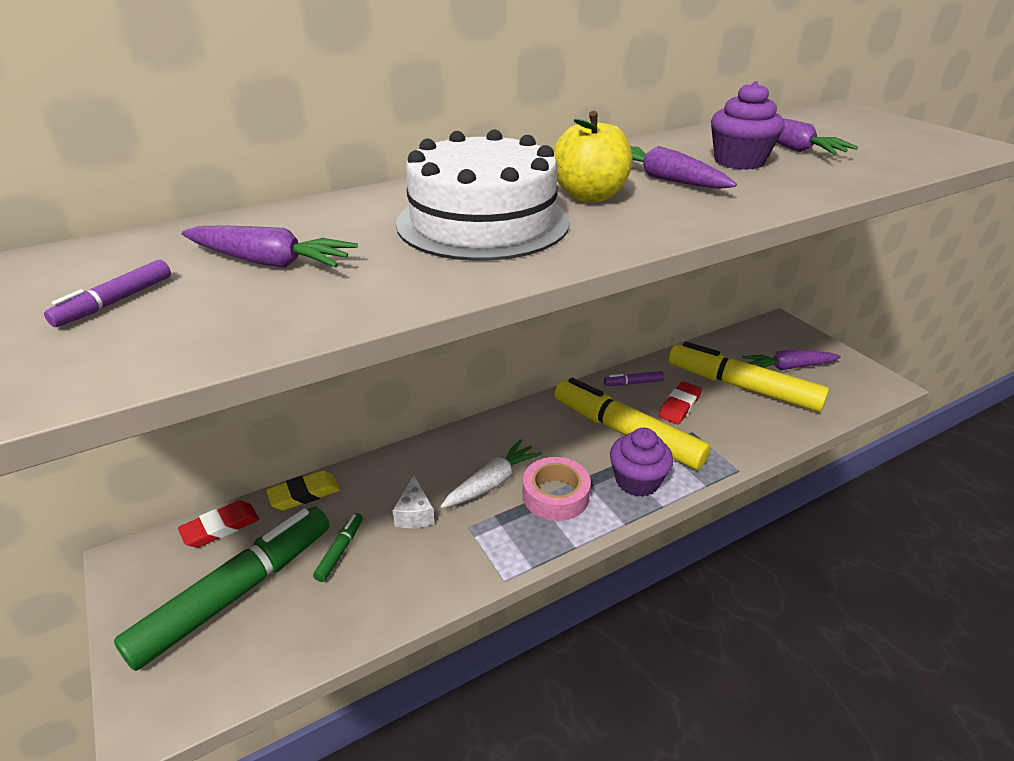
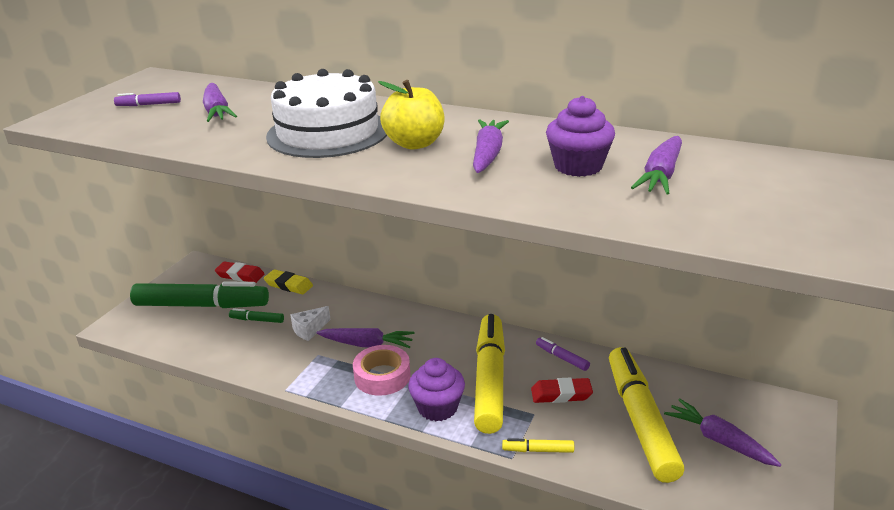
camera: 55 degrees right, 5 degrees down
(340, 550) = (257, 320): green marker -> green marker turned 150 degrees counterclockwise
(492, 483) = (367, 344): white carrot -> purple carrot
(740, 452) = (538, 450): none -> yellow marker

